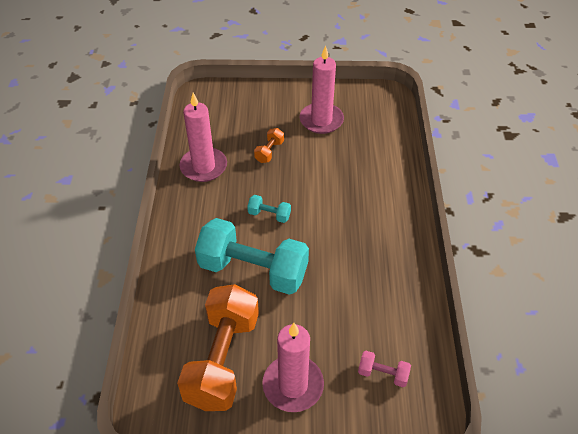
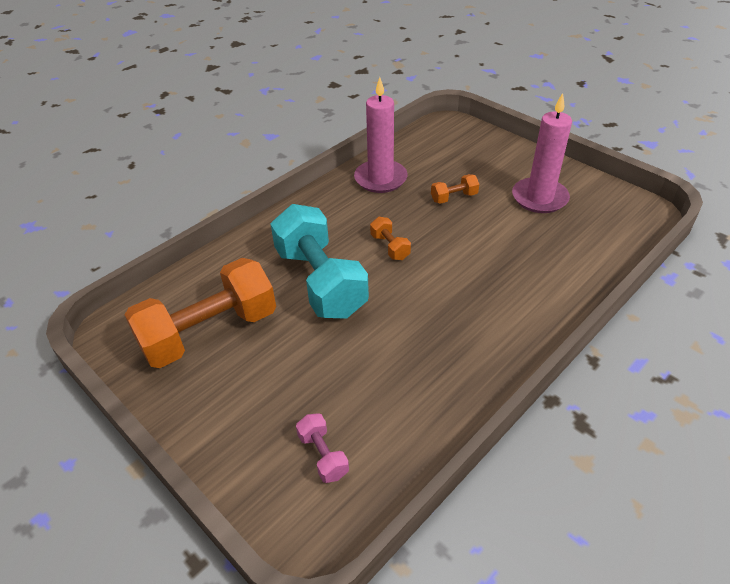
camera: 45 degrees right, 5 degrees down
(269, 215) = (390, 247): turquoise dumbbell -> orange dumbbell
(293, 385) = (235, 397): pink candle -> none

